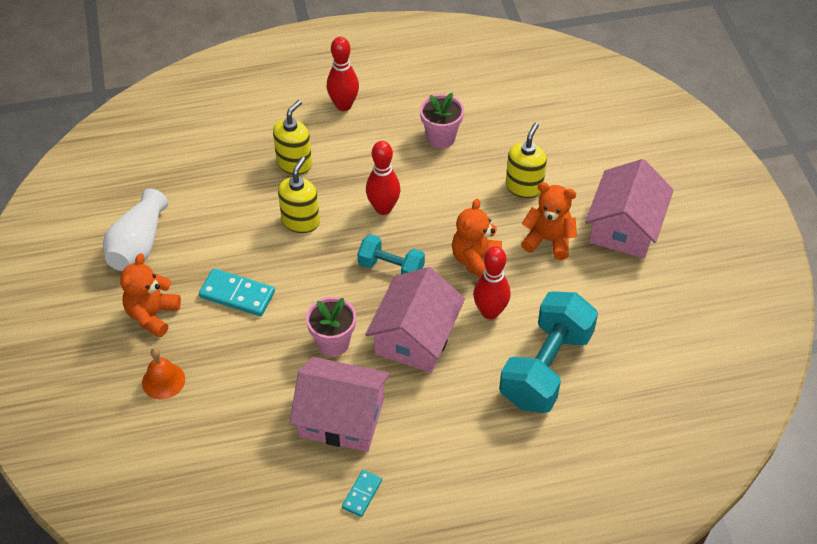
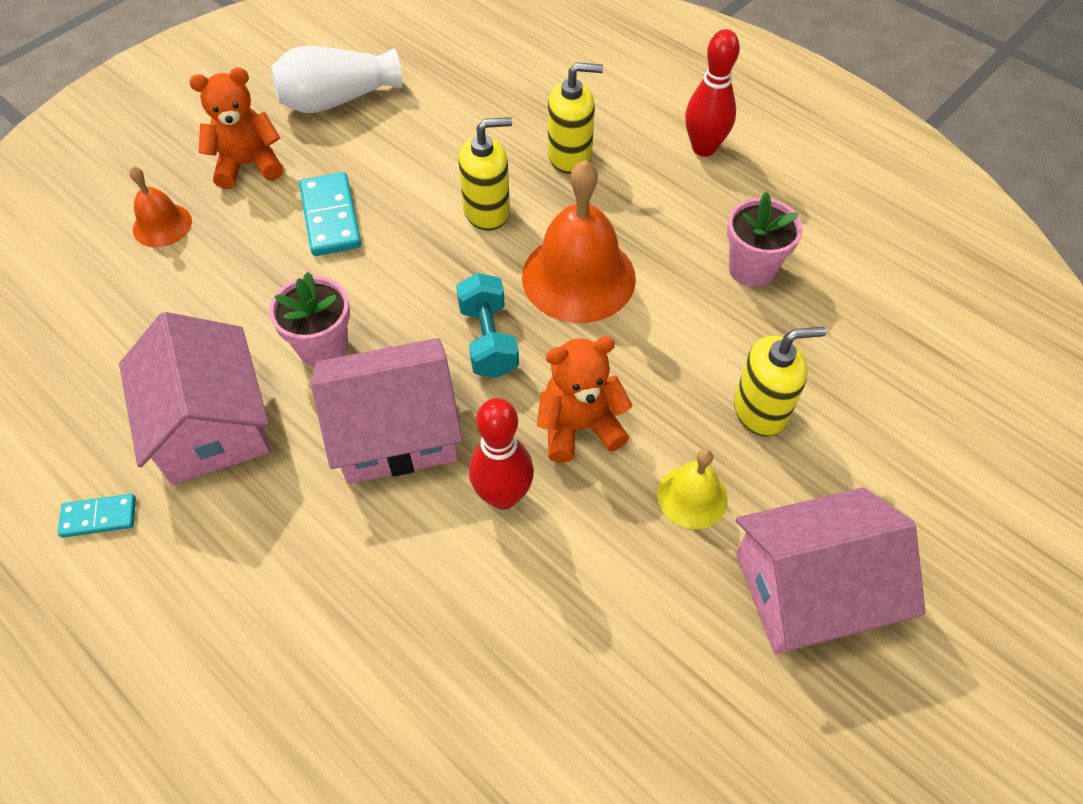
camera: 55 degrees right, 5 degrees up
(383, 208) = (578, 277): red bowling pin -> orange bell
(546, 367) = (455, 628): turquoise dumbbell -> none
(548, 240) = (692, 496): orange teddy bear -> yellow bell

